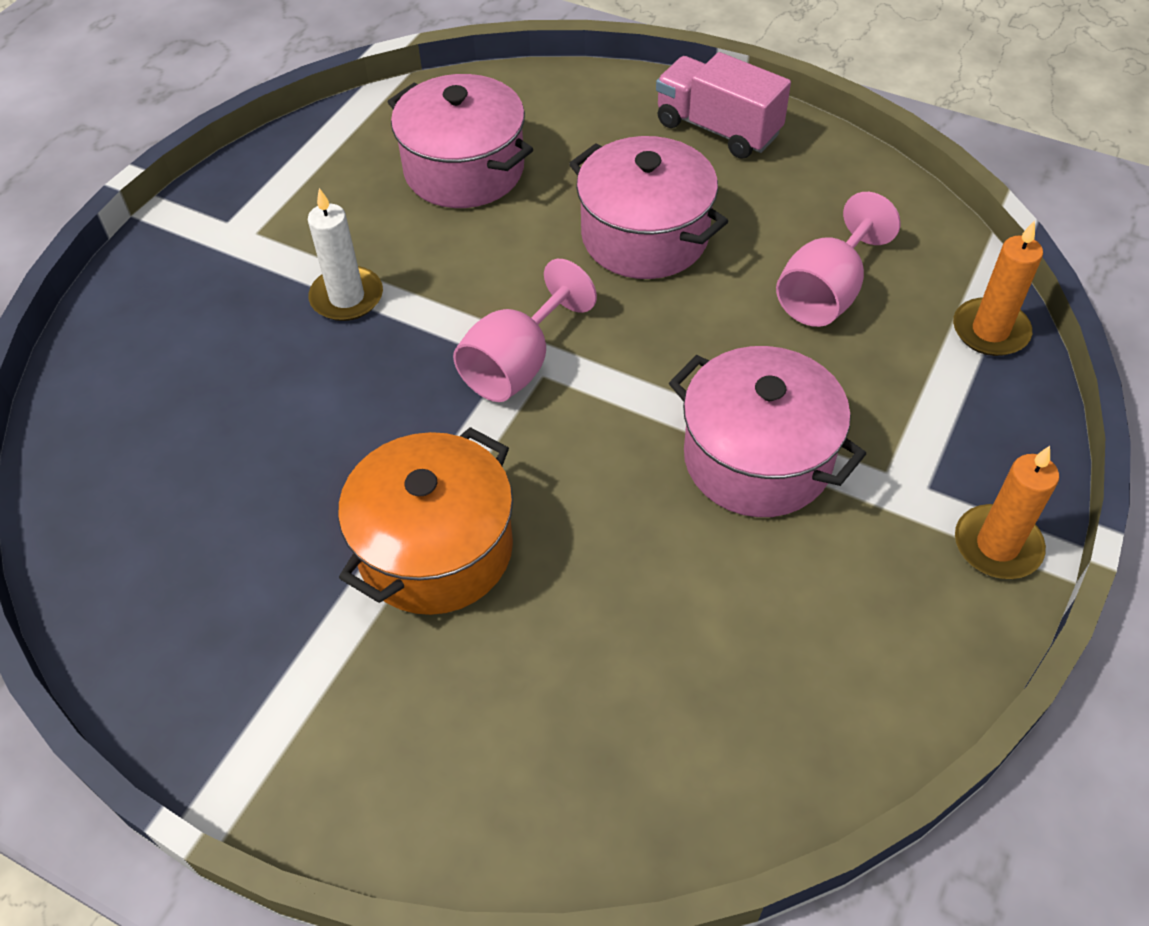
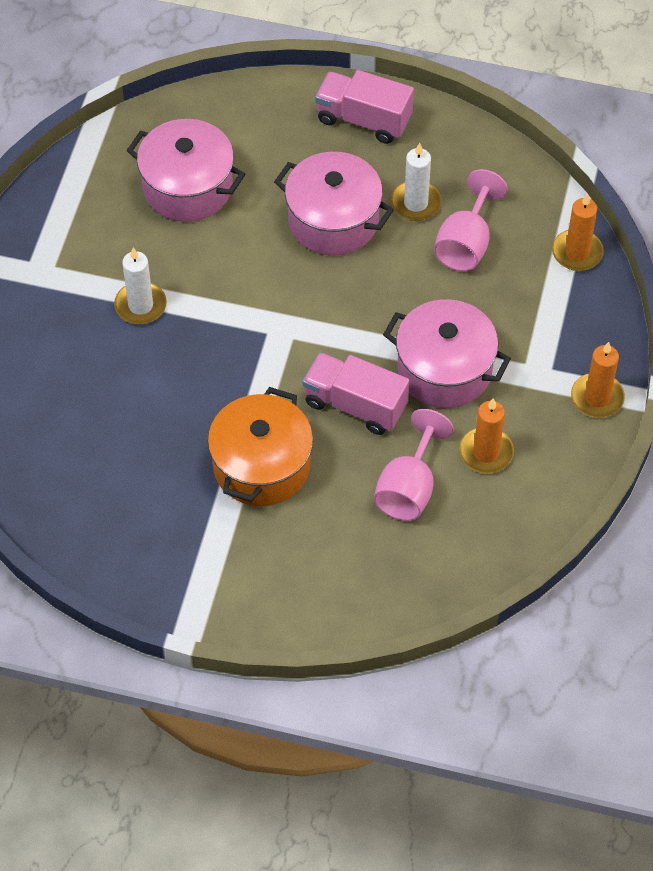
camera: 15 degrees left, 5 degrees up
(517, 365) = (274, 334): pink goblet -> pink goblet (409, 488)
(607, 484) = (355, 405): none -> pink truck
(765, 233) = (416, 203): none -> white candle
(798, 598) = (486, 452): none -> orange candle

